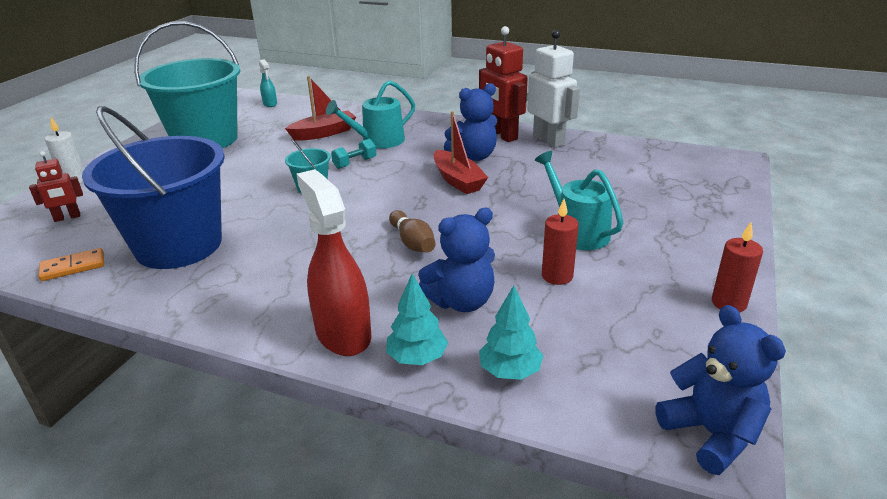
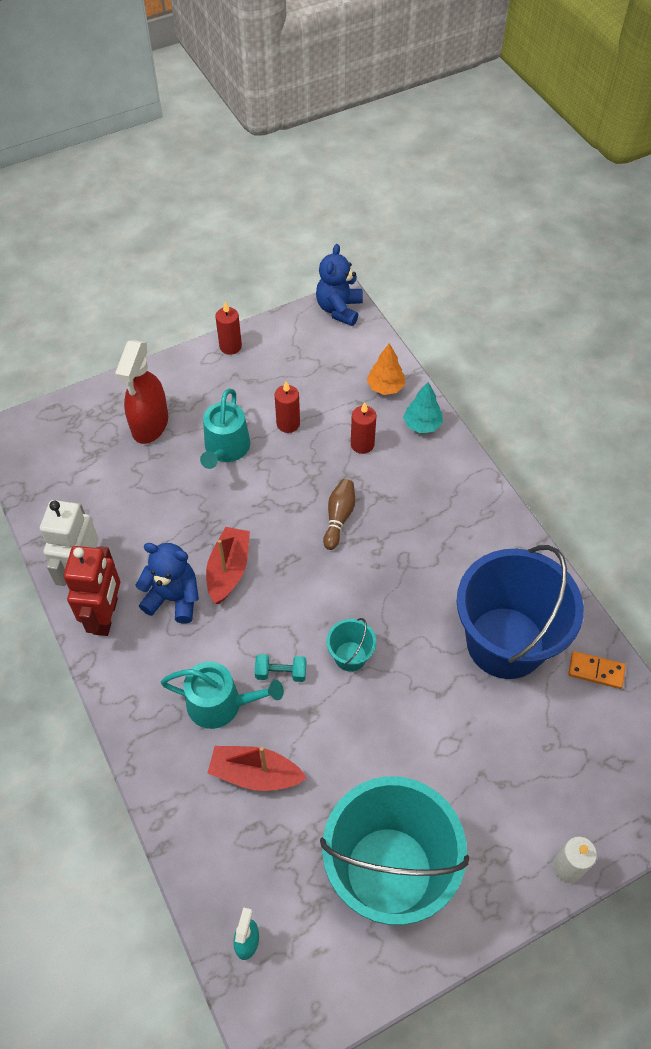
camera: 140 degrees left, 25 degrees up
(67, 217) = (588, 771): red robot -> none
(343, 333) = (447, 468): red spray bottle -> red spray bottle (150, 425)
(461, 301) = (362, 444): blue teddy bear -> red candle
(510, 371) = (385, 387): turquoise tree -> orange tree

